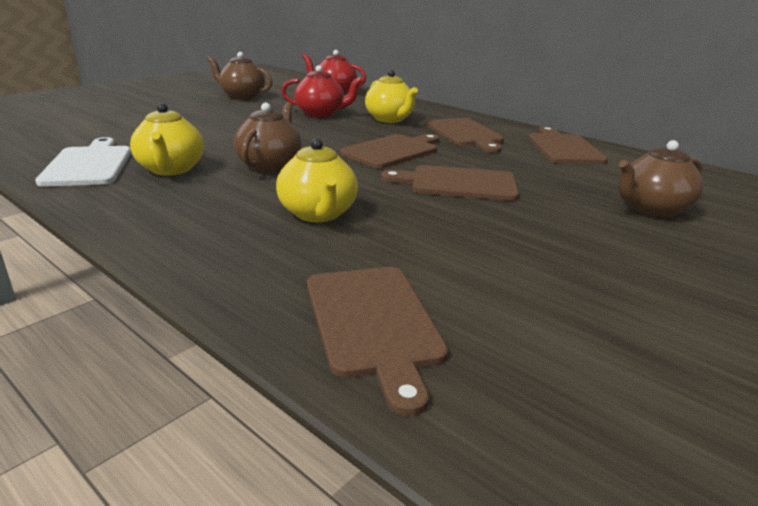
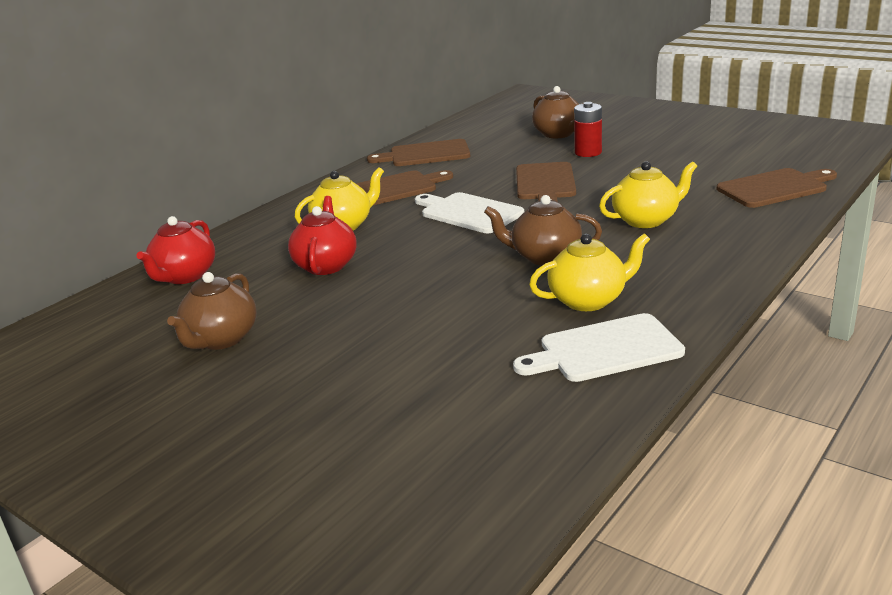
camera: 90 degrees left, 0 degrees up
(392, 151) = (468, 212): brown cutting board -> white cutting board
(569, 216) = (588, 152): none -> red battery

